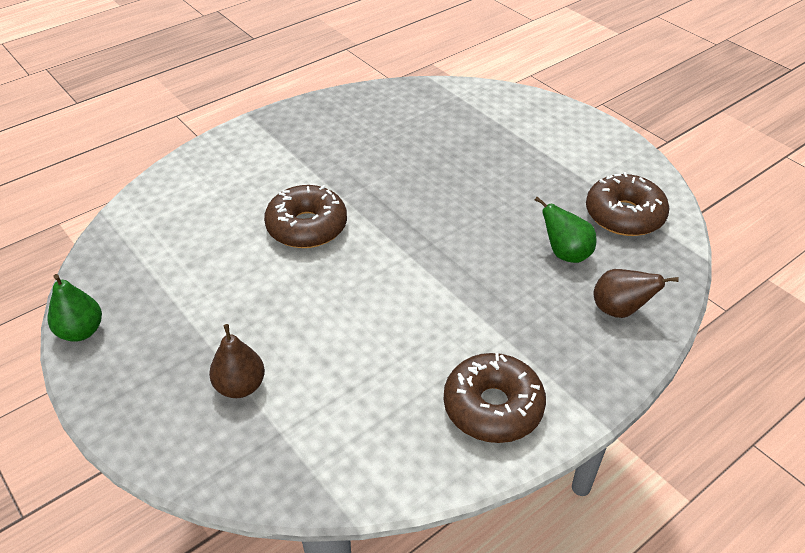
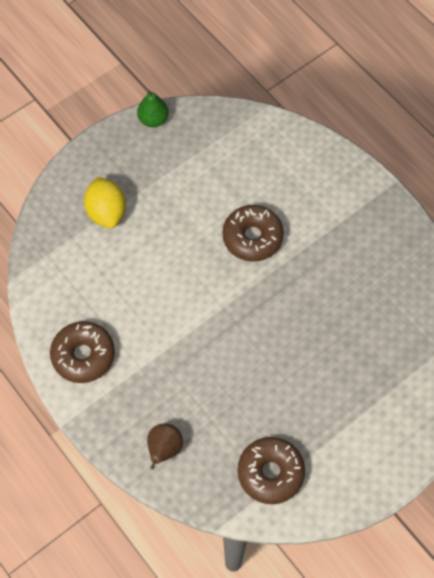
camera: 90 degrees right, 20 degrees up
(240, 386) = (106, 212): brown pear -> yellow lemon
(565, 254) = (224, 419): green pear -> none

